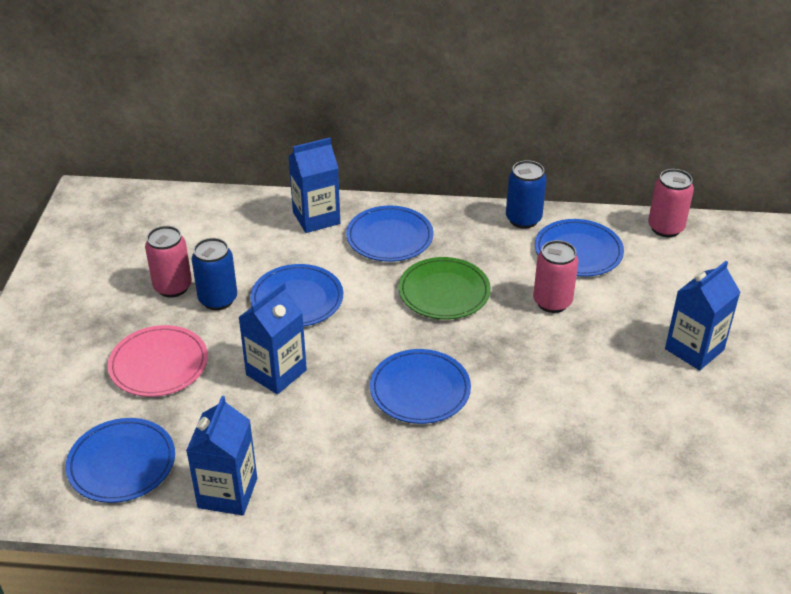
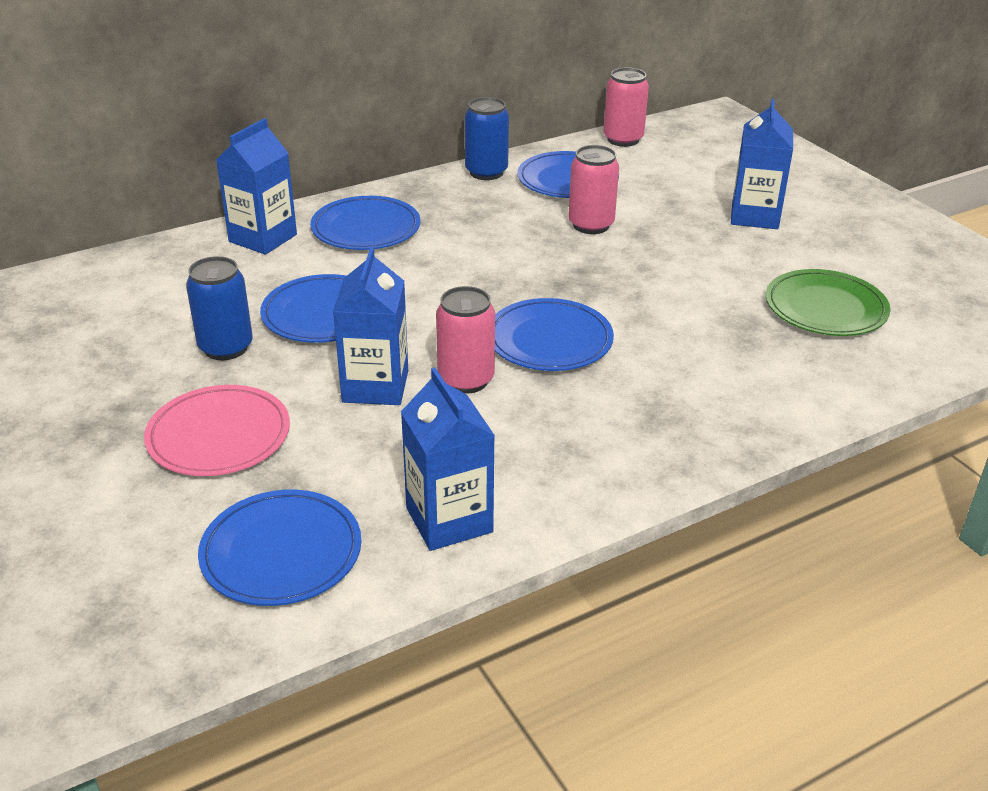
camera: 35 degrees left, 5 degrees down
(173, 287) = (152, 356): pink can -> pink can (466, 380)
(444, 292) = (477, 253): green plate -> green plate (825, 308)

